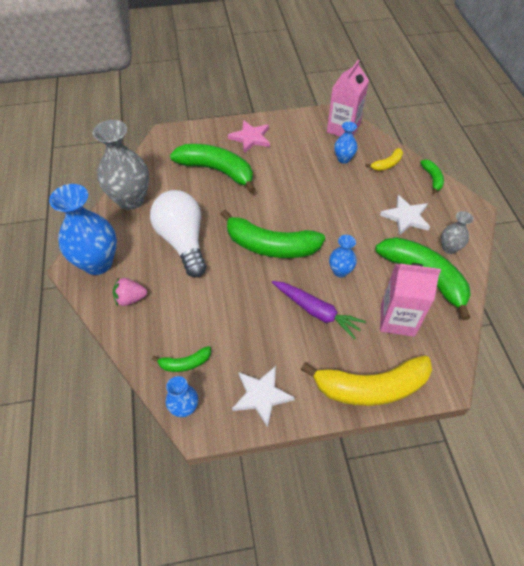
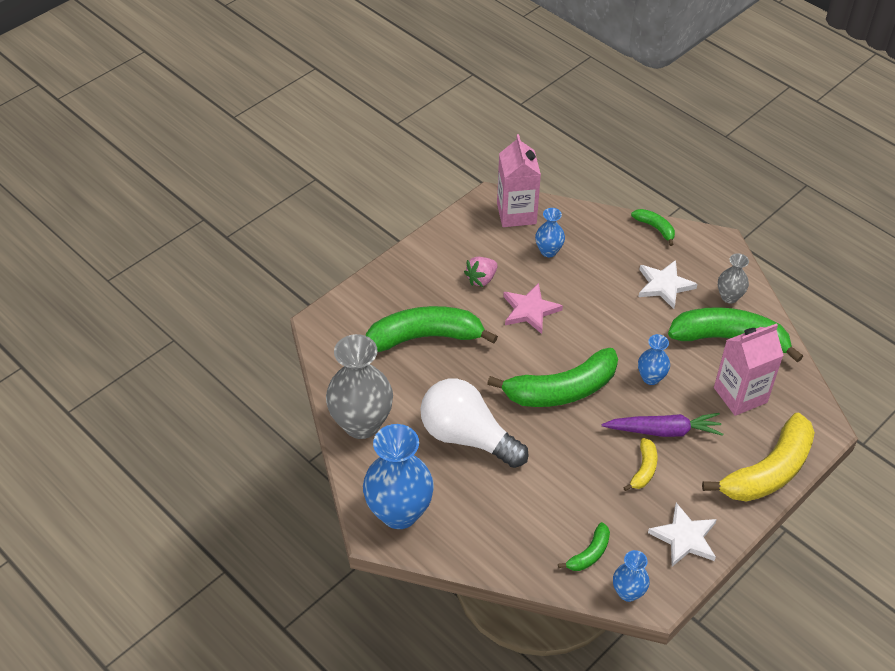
camera: 35 degrees left, 5 degrees down
(130, 298) = (473, 527): pink strawberry -> pink strawberry (481, 279)
(250, 138) = (425, 277): pink star -> pink star (530, 310)
(387, 164) = (598, 234): yellow banana -> yellow banana (643, 469)

